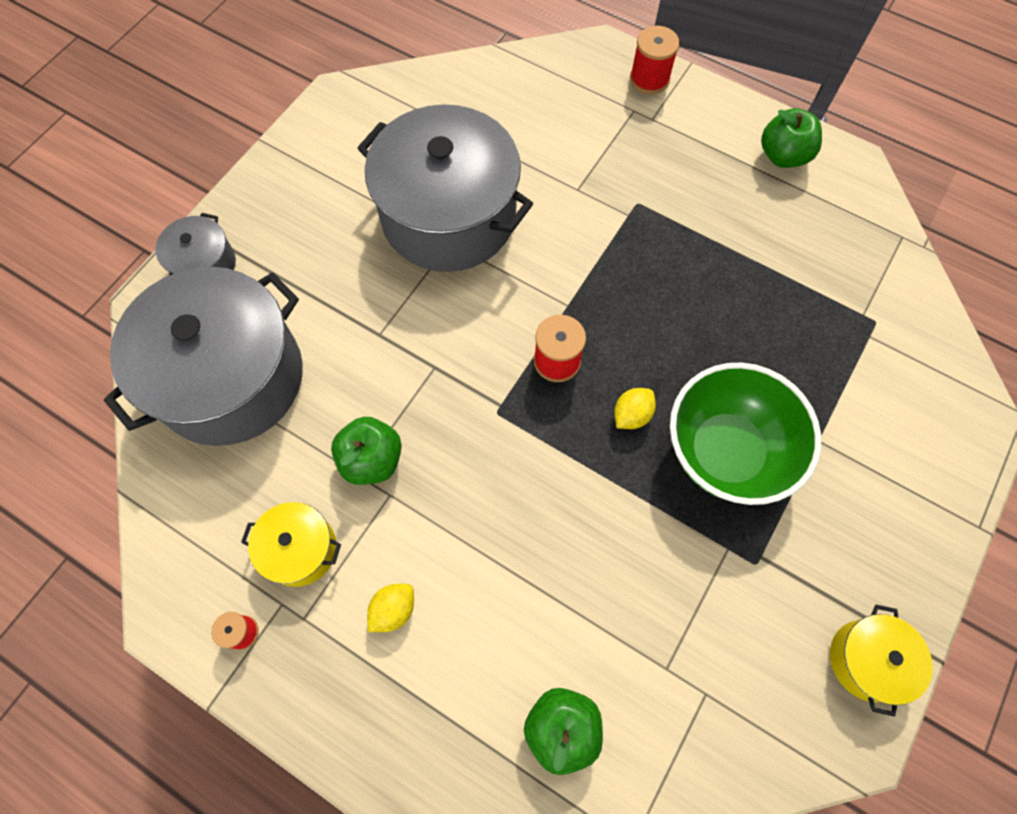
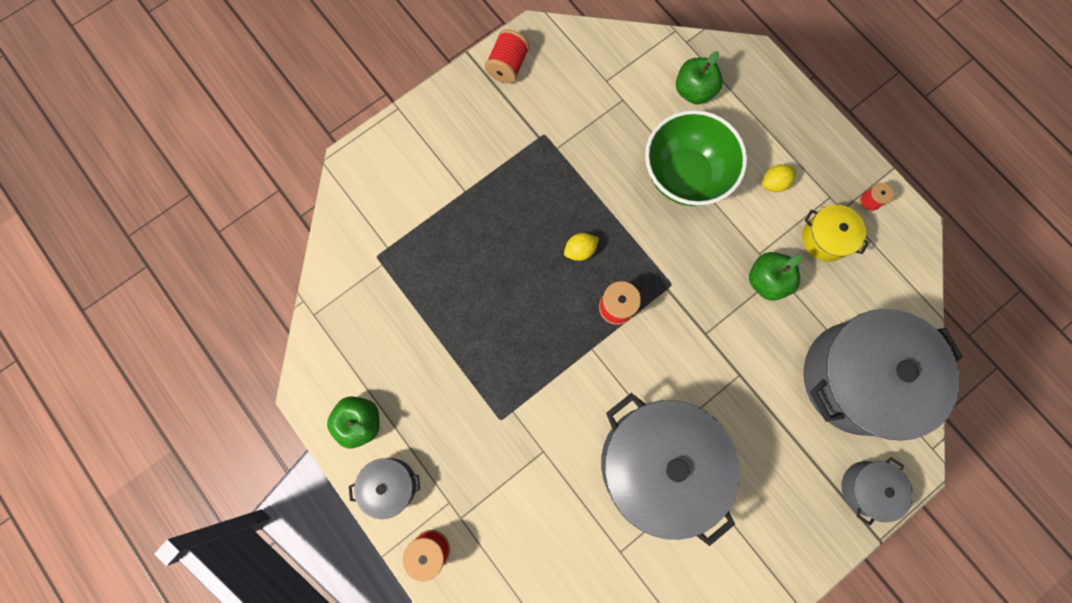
camera: 160 degrees left, 10 degrees up
(719, 114) = (390, 485): none -> grey pot
(726, 452) = (529, 205): green bowl -> green bowl (685, 175)
(867, 660) = (508, 66): yellow pot -> red spool

